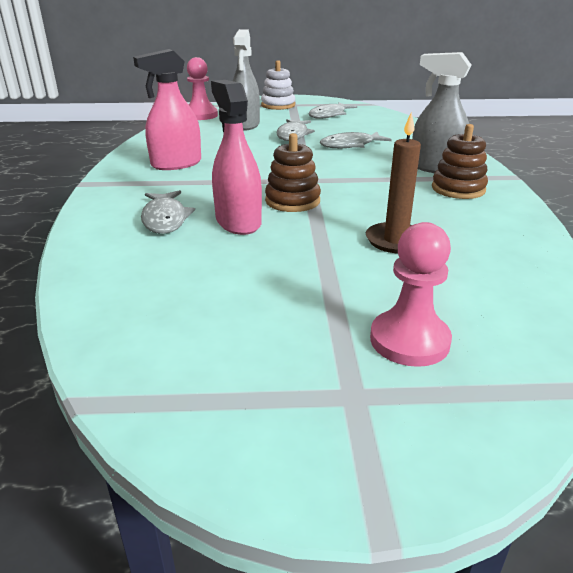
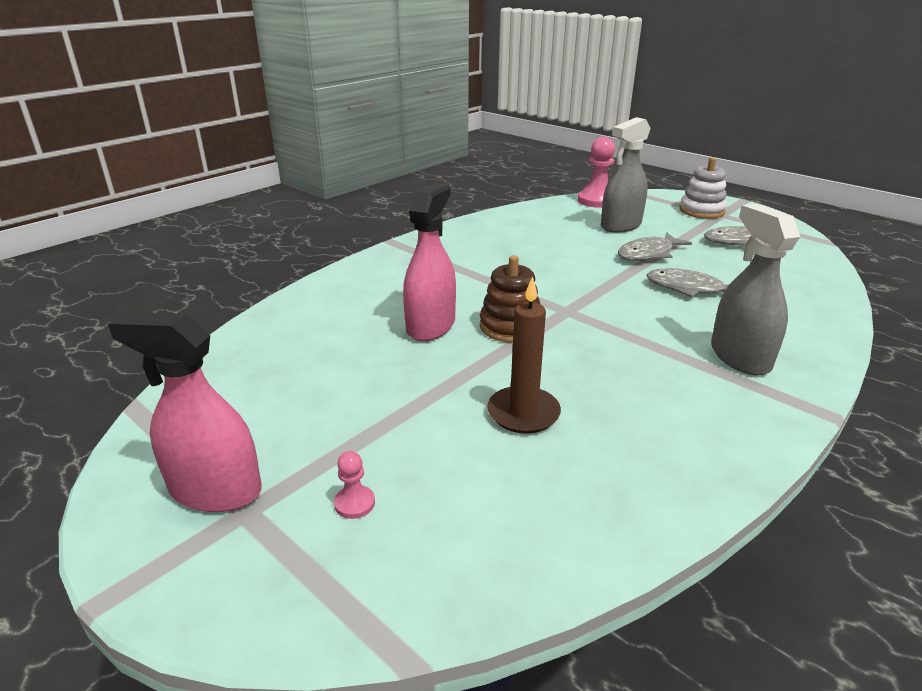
camera: 45 degrees right, 0 degrees up
(165, 219) = (387, 298): grey fish -> none
(176, 164) = (483, 248): pink spray bottle -> pink spray bottle (215, 490)
(409, 340) = (354, 503): pink pawn -> pink pawn, size x0.48
(458, 189) = (712, 394): brown stacking toy -> none

